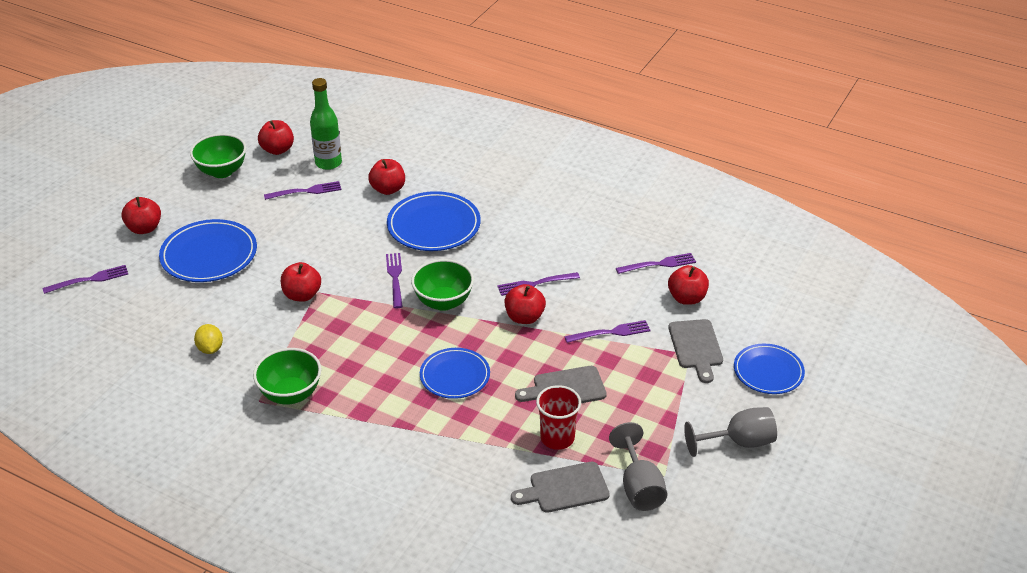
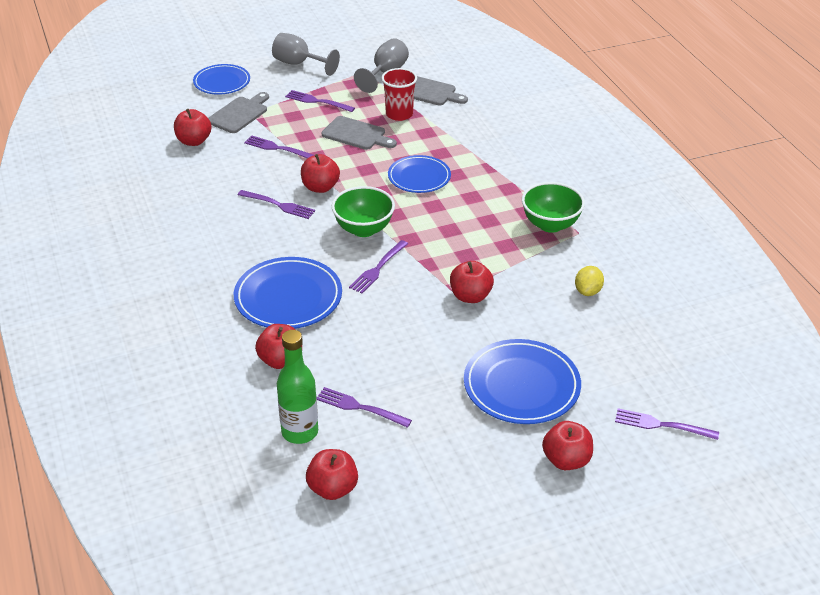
camera: 140 degrees left, 0 degrees up
(222, 171) = (422, 494): green bowl -> none
(658, 264) = (172, 171): purple fork -> purple fork (317, 101)

